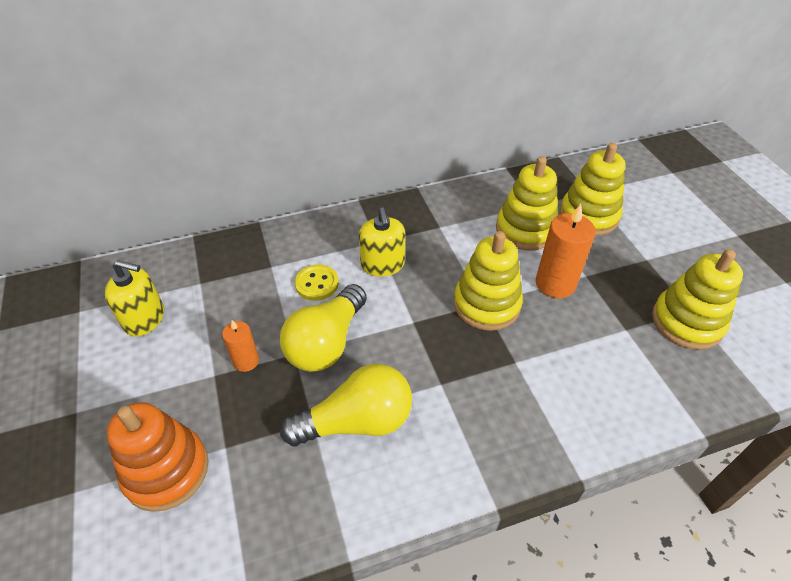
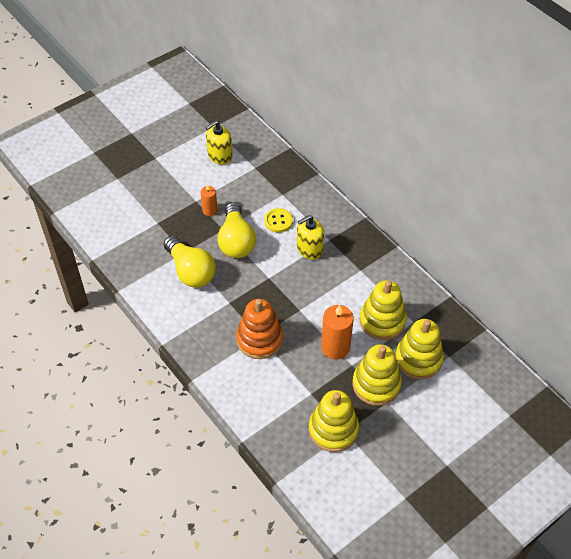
camera: 70 degrees right, 5 degrees up
(144, 318) = (219, 156): yellow soap dispenser -> yellow soap dispenser turned 60 degrees clockwise
(166, 470) = (138, 206): orange stacking toy -> orange stacking toy (259, 339)
(326, 342) = (236, 241): yellow light bulb -> yellow light bulb turned 105 degrees counterclockwise
(486, 304) = (299, 312): yellow stacking toy -> yellow stacking toy (376, 384)

